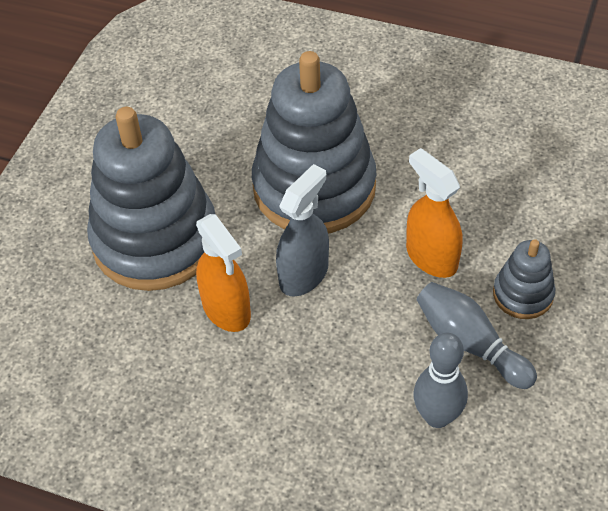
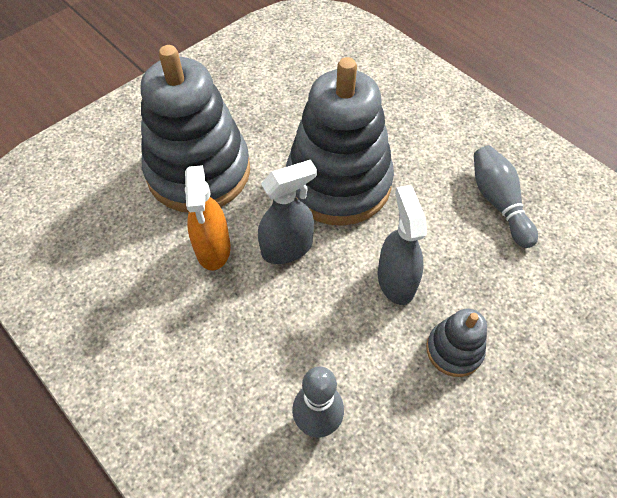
camera: 25 degrees right, 5 degrees up
(431, 257) = (395, 281): orange spray bottle -> grey spray bottle
(470, 343) = (383, 371): grey bowling pin -> grey bowling pin (498, 202)

